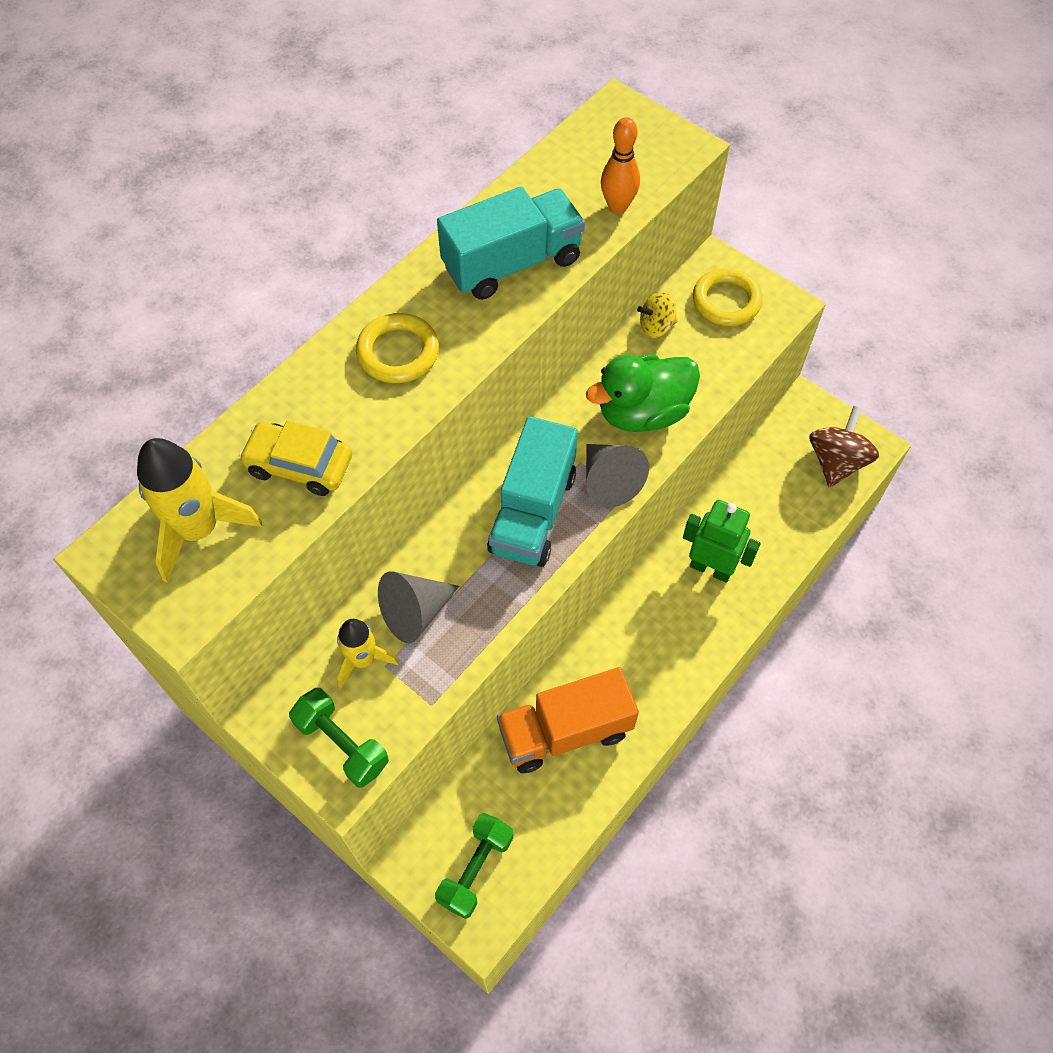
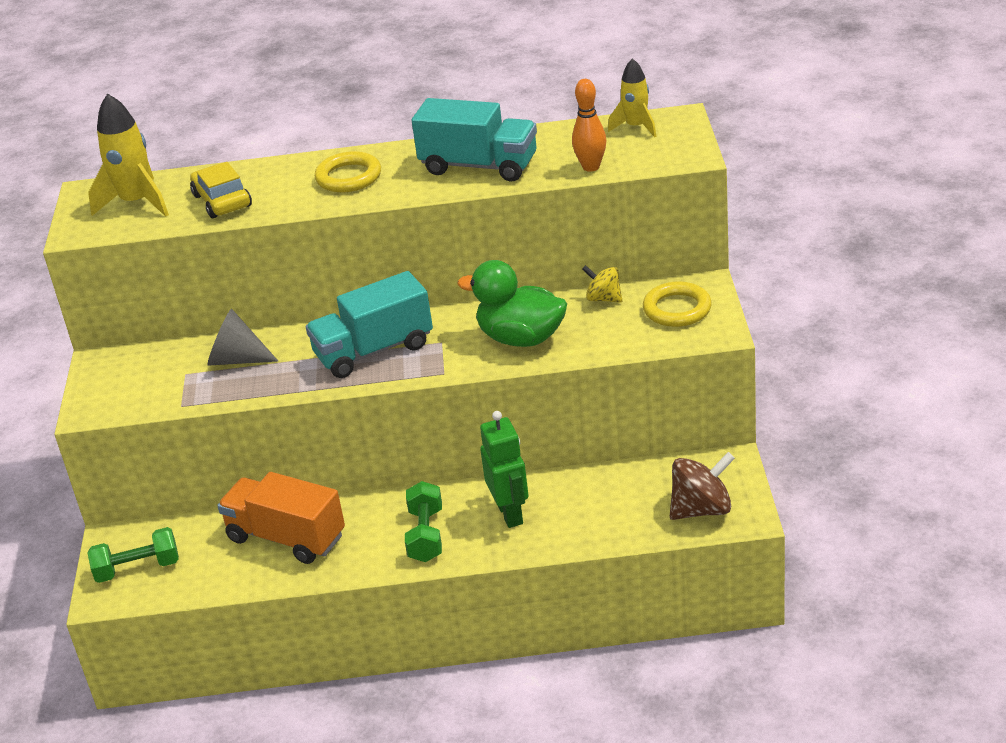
camera: 50 degrees right, 25 degrees down
(342, 744) = (113, 394): green dumbbell -> green dumbbell (426, 535)
(363, 660) = (179, 364): yellow rocket -> yellow rocket (636, 127)
(609, 481) = (443, 361): grey cone -> none

